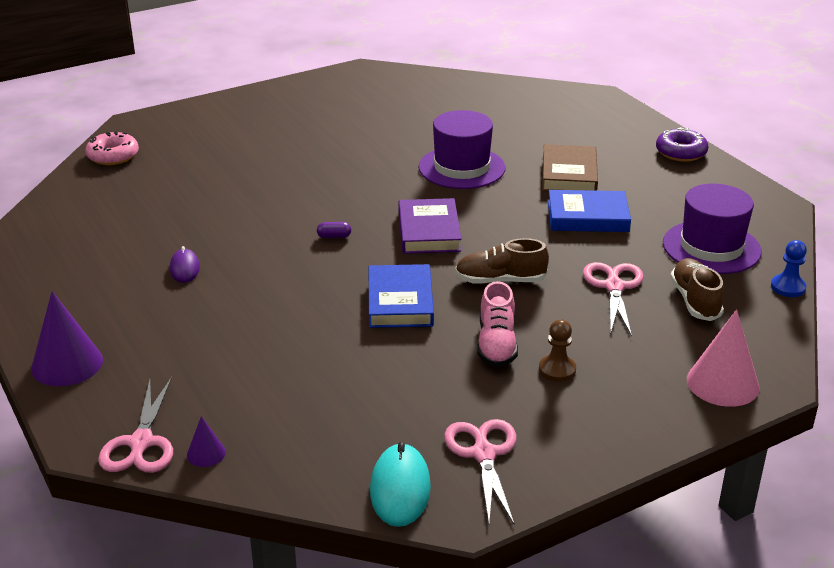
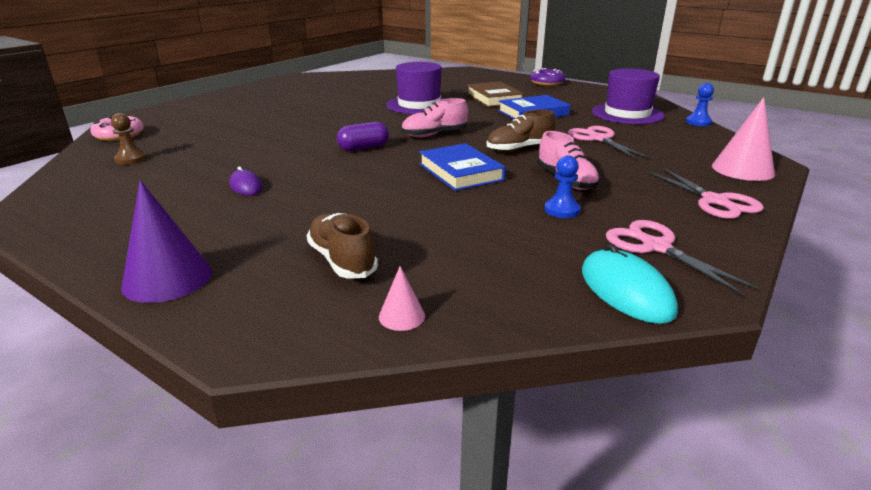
camera: 25 degrees left, 5 degrees down
(140, 443) = (316, 327): pink scissors -> pink scissors (715, 201)
(206, 453) = (401, 316): purple cone -> pink cone
(334, 236) = (363, 148): purple capsule -> purple capsule, size x1.78
(428, 231) = (434, 135): purple book -> pink shoe
(447, 383) = (562, 210): none -> blue pawn
(557, 370) = (629, 185): brown pawn -> brown pawn (131, 159)
(695, 301) = (658, 136): brown shoe -> brown shoe (342, 260)

